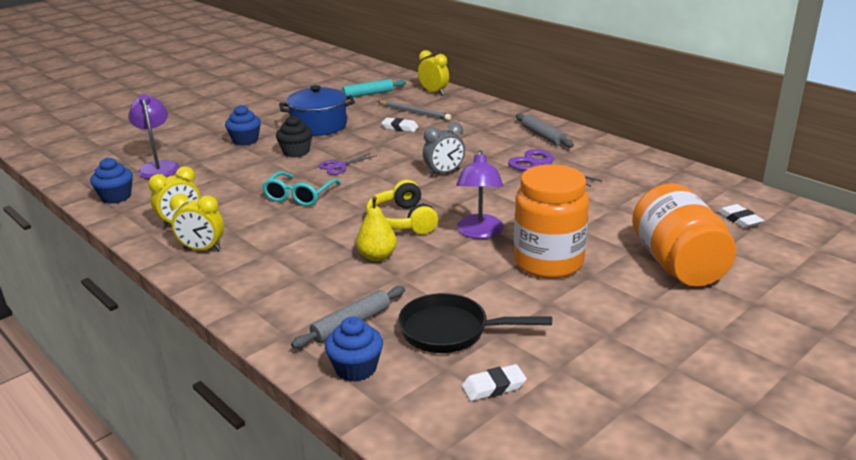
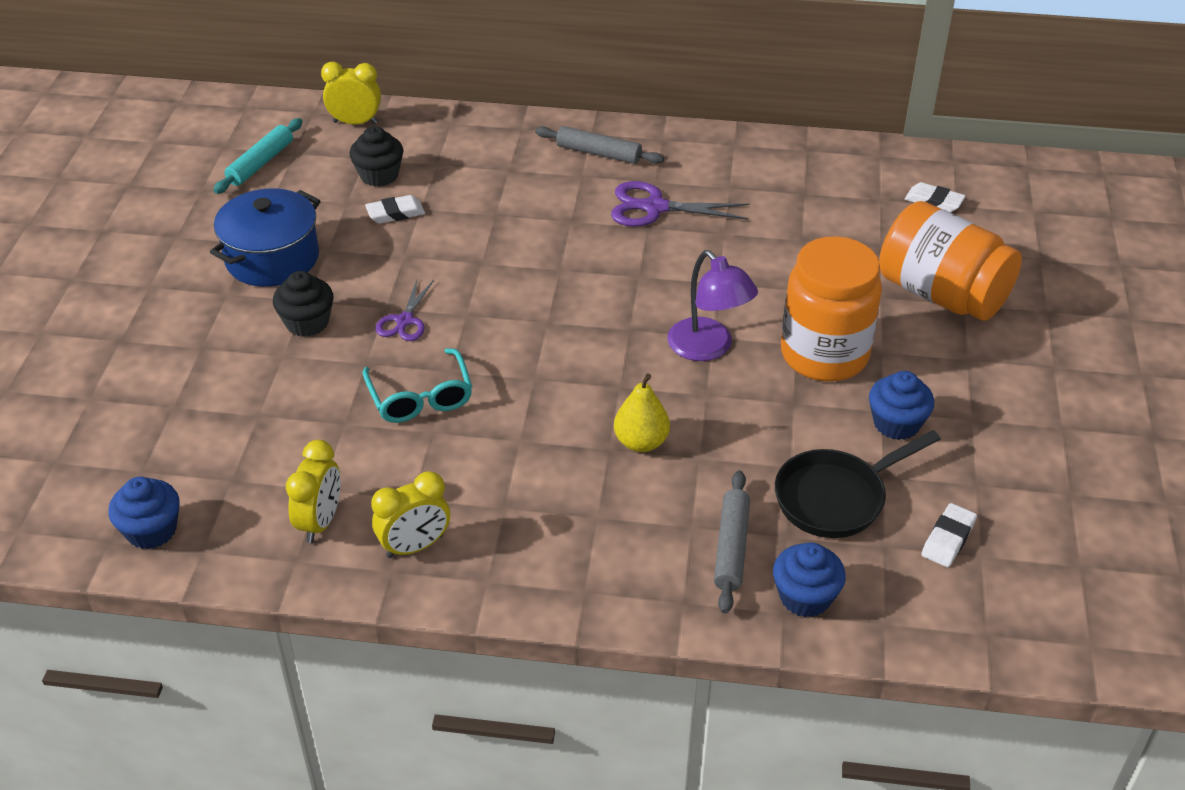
camera: 40 degrees left, 15 degrees up
(158, 166) = (131, 446): purple lamp -> none
(245, 140) = (196, 334): blue cupcake -> blue cupcake (896, 423)
(402, 220) = (601, 373): yellow headphones -> none
(414, 113) = (379, 175): grey pencil -> black cupcake
(444, 173) = (555, 271): grey clock -> none

